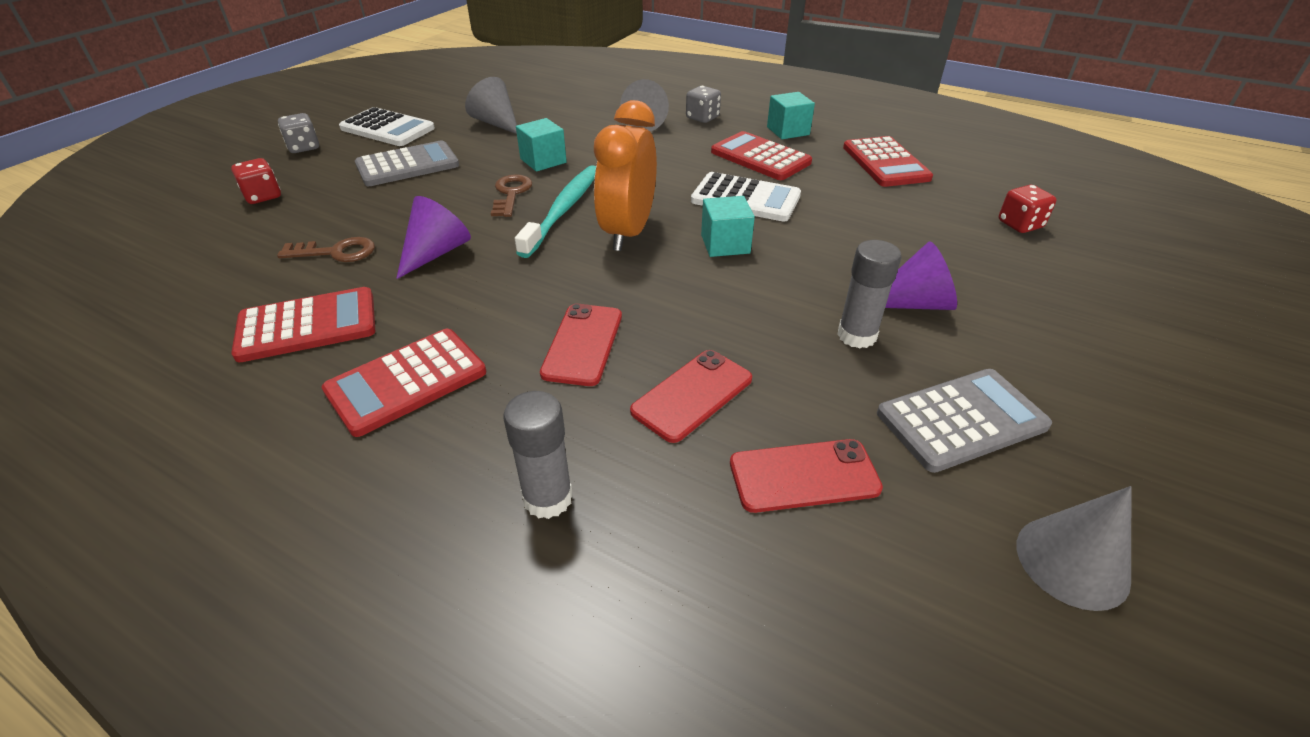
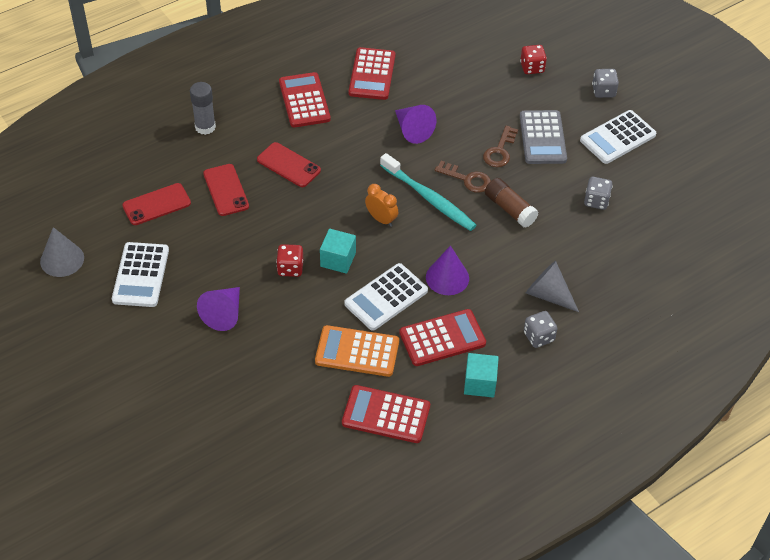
camera: 115 degrees right, 10 degrees up
(336, 252) = (439, 91): brown key -> brown key (500, 151)
(496, 123) = (596, 201): grey cone -> grey dice
(543, 161) = (510, 209): turquoise cube -> brown glue stick
(628, 232) = (381, 219): orange clock -> orange clock, size x0.52
(678, 172) = (447, 277): none -> purple cone
(804, 476) = (156, 204): red phone -> red phone turned 45 degrees clockwise
(838, 196) = (357, 352): none -> orange calculator
(856, 335) = (218, 272): grey glue stick -> none
(961, 420) = (141, 275): grey calculator -> white calculator
(1020, 224) = (255, 433): red dice -> red dice (290, 268)

